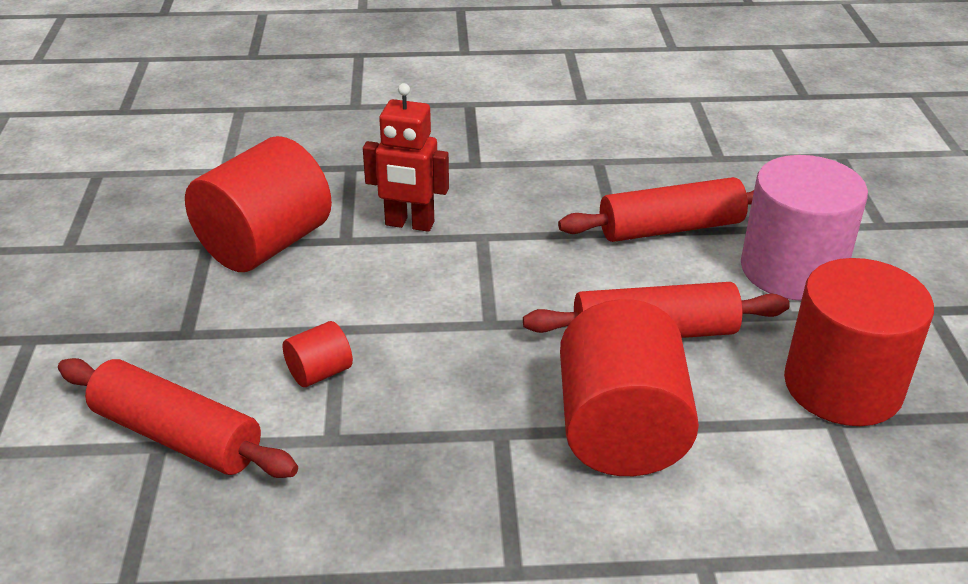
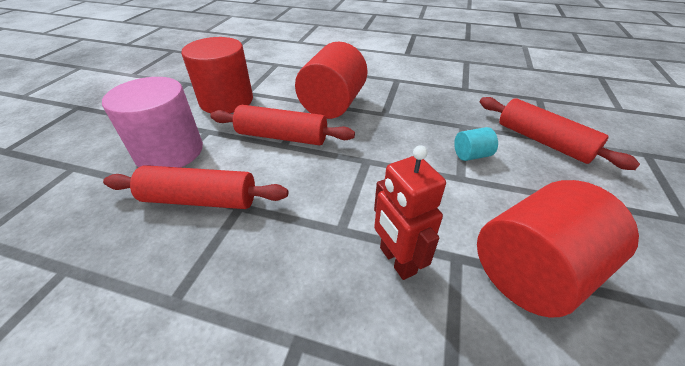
camera: 160 degrees left, 5 degrees up
(319, 372) = (471, 155): red cylinder -> turquoise cylinder
(409, 224) = (397, 260): red robot -> red robot turned 150 degrees counterclockwise

